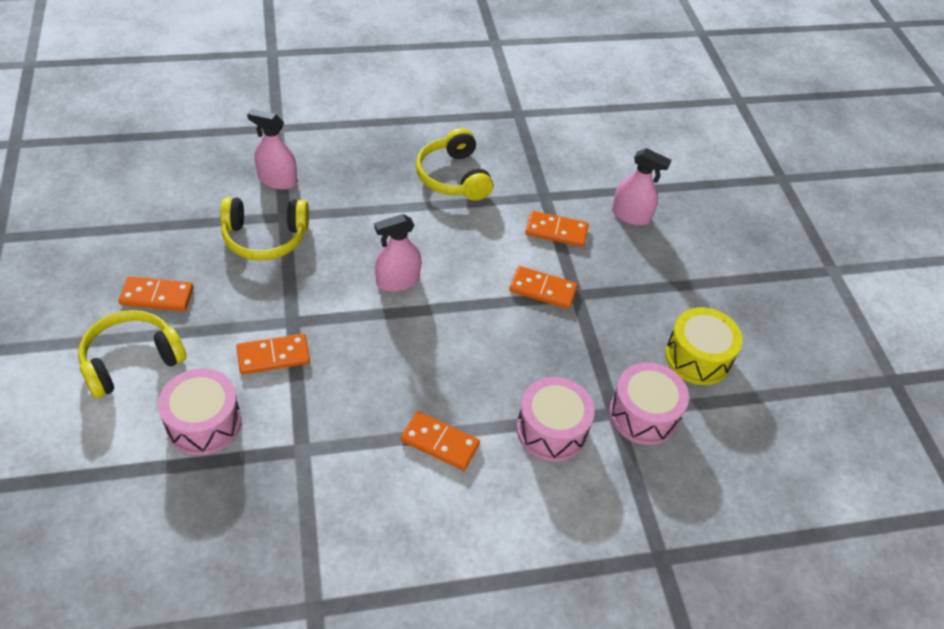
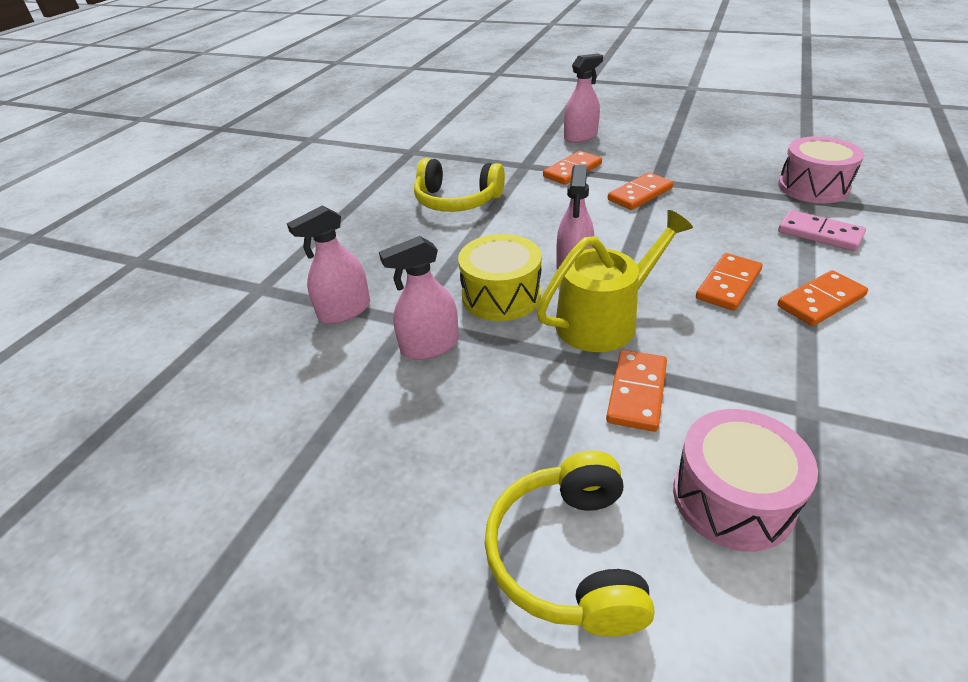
camera: 50 degrees left, 10 degrees down
(157, 296) = (454, 484): orange domino -> orange domino (728, 284)
(265, 237) = (430, 346): yellow headphones -> pink spray bottle
(341, 318) = (604, 320): none -> yellow watering can
(551, 430) = (819, 233): pink drum -> pink domino
(697, 357) = (756, 151): yellow drum -> yellow drum (501, 295)

